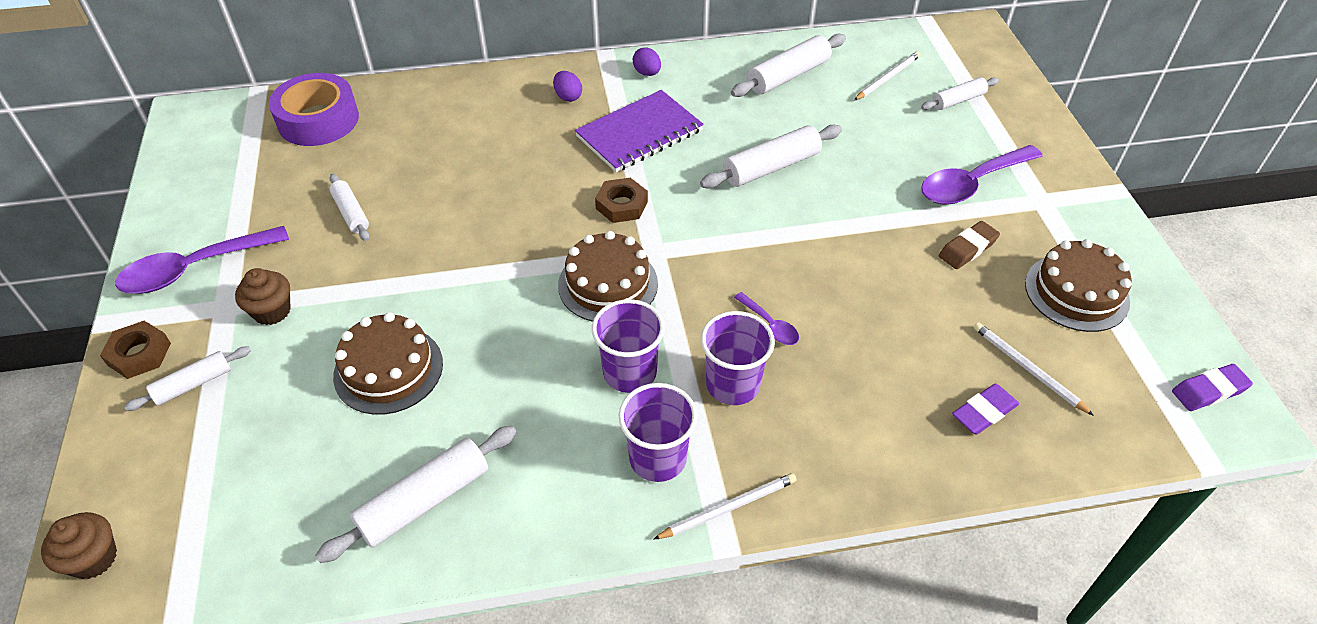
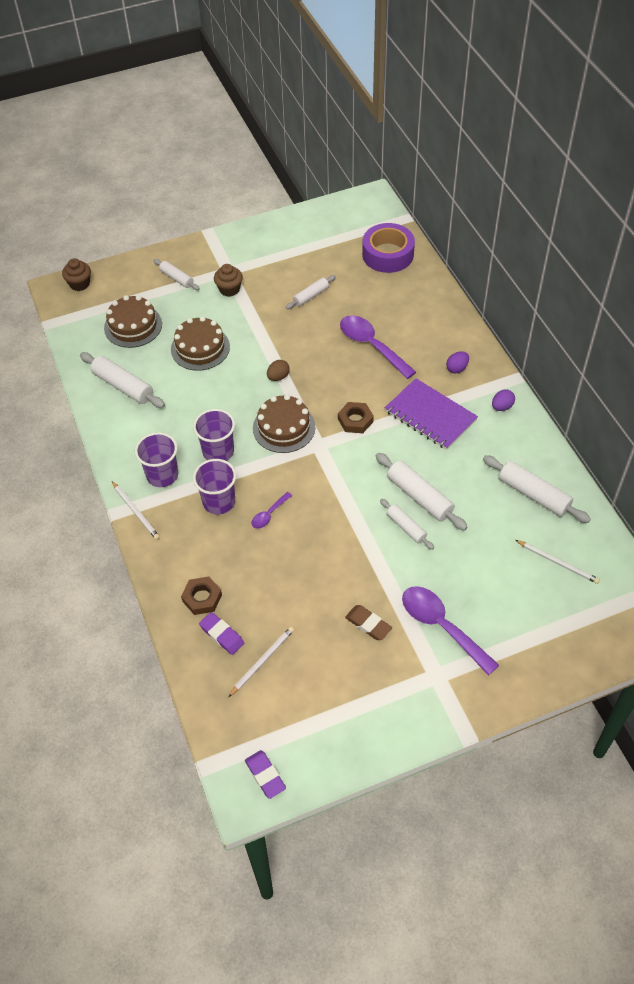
camera: 80 degrees right, 5 degrees up
(139, 354) = (191, 252): brown nut -> brown nut (202, 598)
(194, 269) = (252, 249): purple spoon -> purple spoon (371, 346)
(502, 276) = (278, 377): none -> brown egg
(958, 100) = (546, 615): white rolling pin -> white rolling pin (406, 527)
(1076, 292) = (341, 695): brown cake -> brown cake (133, 326)

